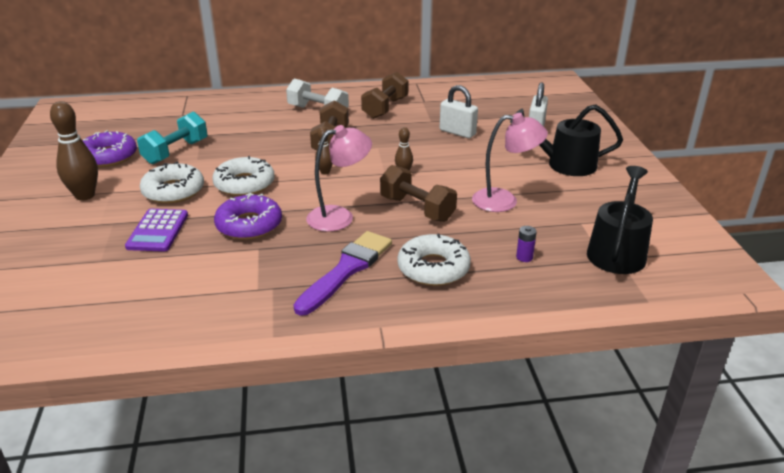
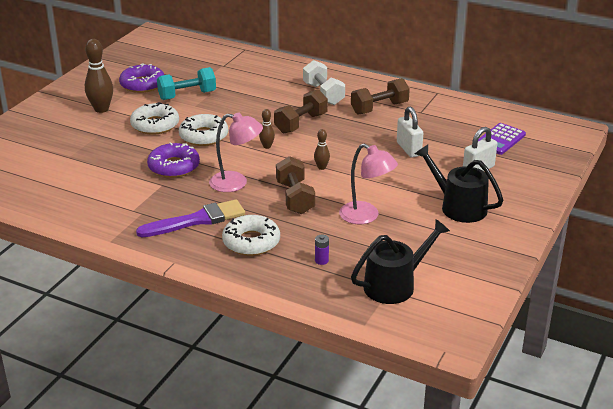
camera: 35 degrees right, 0 degrees up
(158, 231) = (117, 150): purple calculator -> purple calculator (500, 139)

